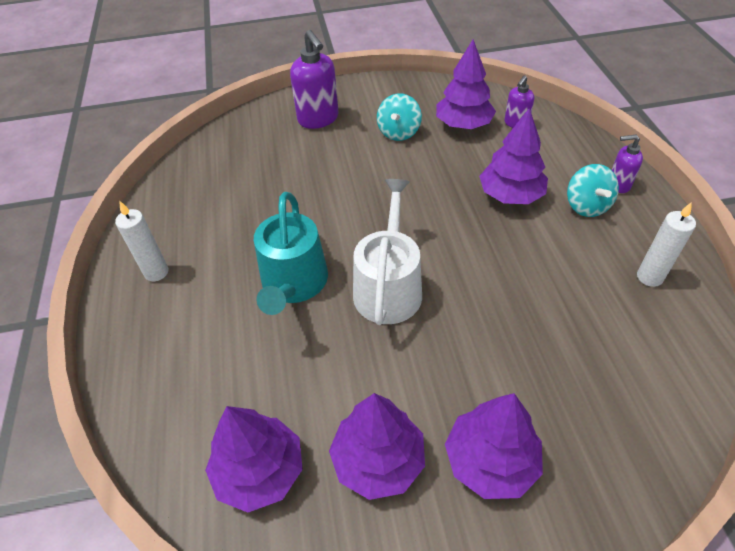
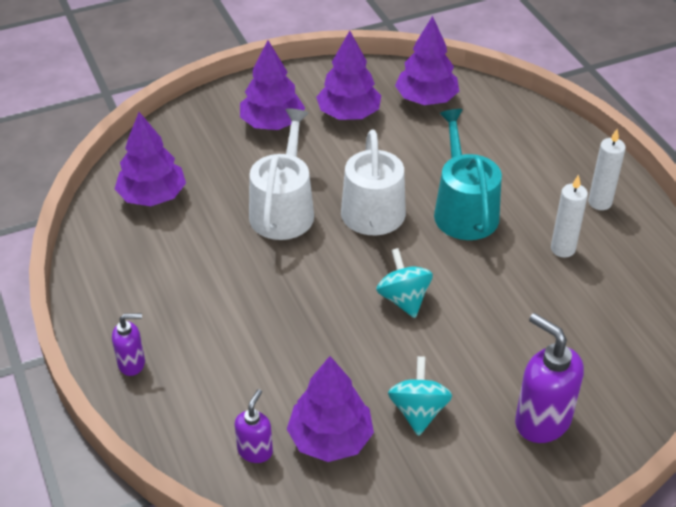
camera: 165 degrees right, 5 degrees down
(483, 313) = (283, 209): none -> white watering can
(510, 195) = (261, 332): purple tree -> purple tree (152, 196)
(586, 206) = (175, 329): turquoise spinning top -> turquoise spinning top (403, 299)
(649, 277) = (126, 260): white candle -> white candle (562, 249)

